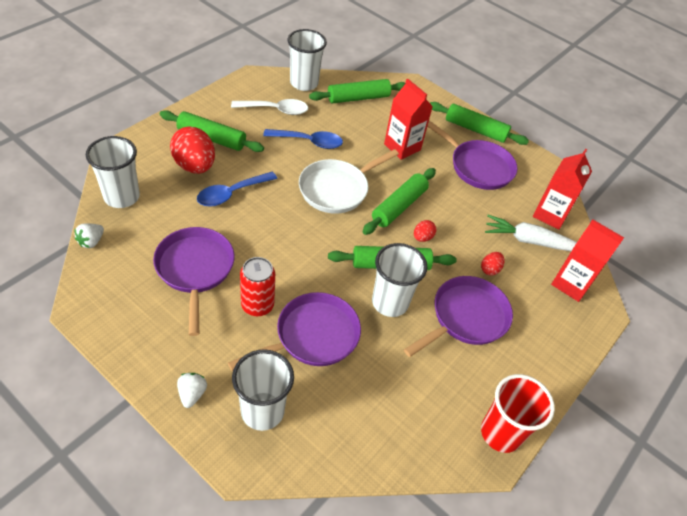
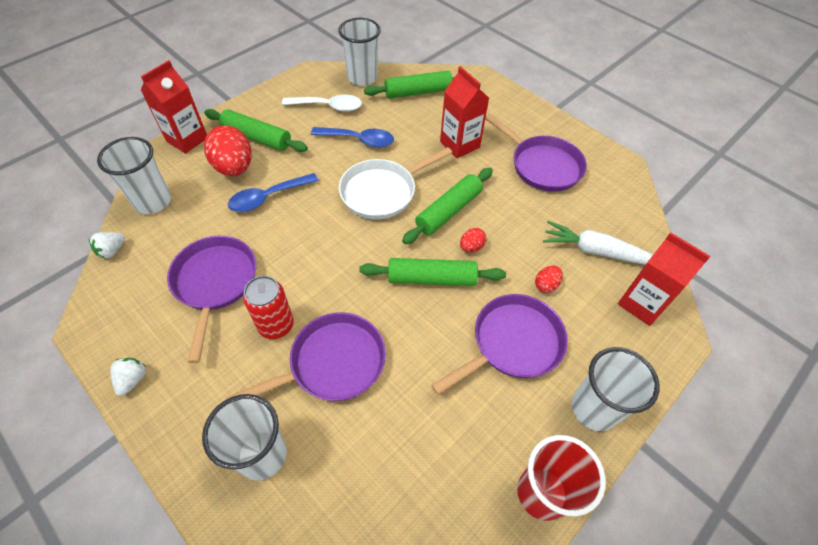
camera: 10 degrees right, 5 degrees up
(192, 394) = (186, 431): white strawberry -> white strawberry (133, 380)
(390, 302) = (425, 324): white cup -> white cup (594, 408)
(475, 129) = (543, 124): green rolling pin -> none
(550, 215) = (622, 220): red carton -> red carton (187, 139)

